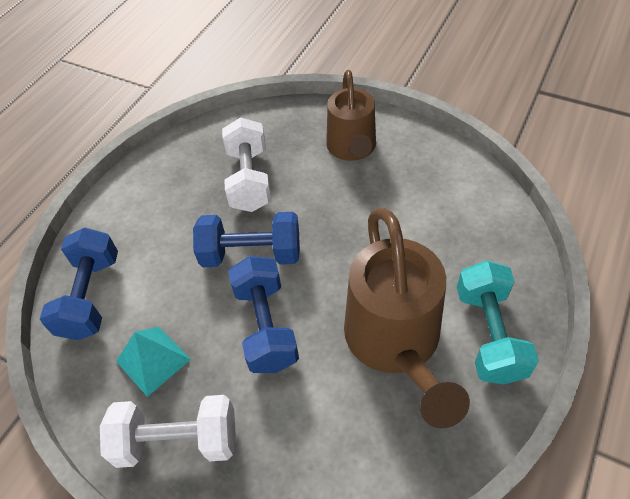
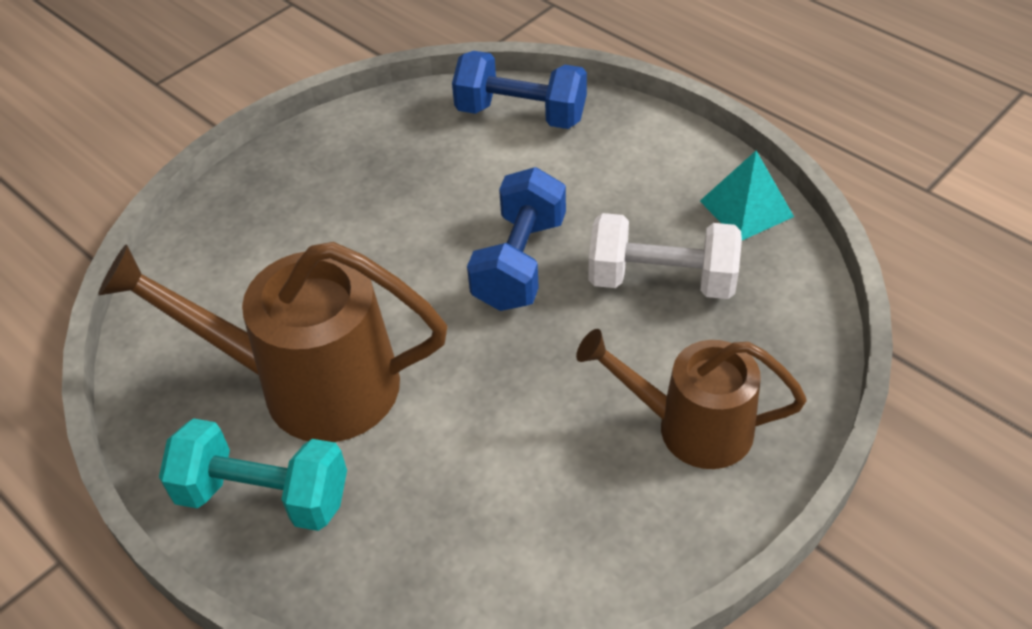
camera: 105 degrees right, 5 degrees down
(153, 360) = (409, 160): turquoise pyramid -> turquoise pyramid (746, 208)
(177, 441) = (306, 172): white dumbbell -> none
(266, 326) = (402, 260): blue dumbbell -> none

